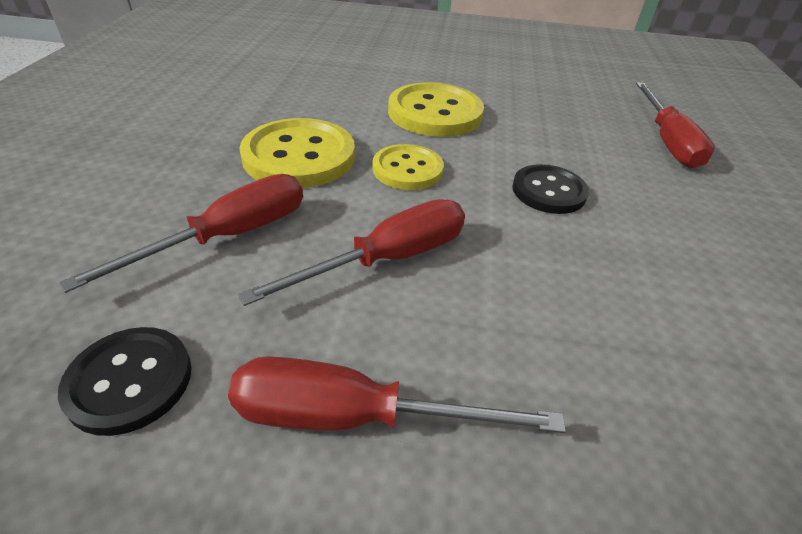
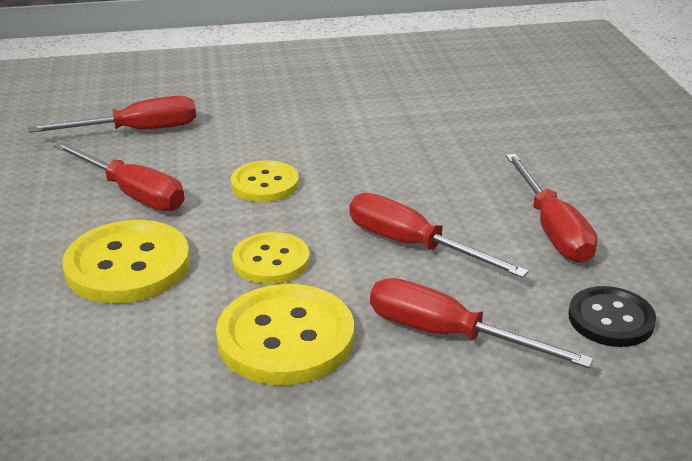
camera: 105 degrees left, 10 degrees down
(543, 126) = (132, 193): none -> red screwdriver
(548, 191) = (265, 184): black button -> yellow button

